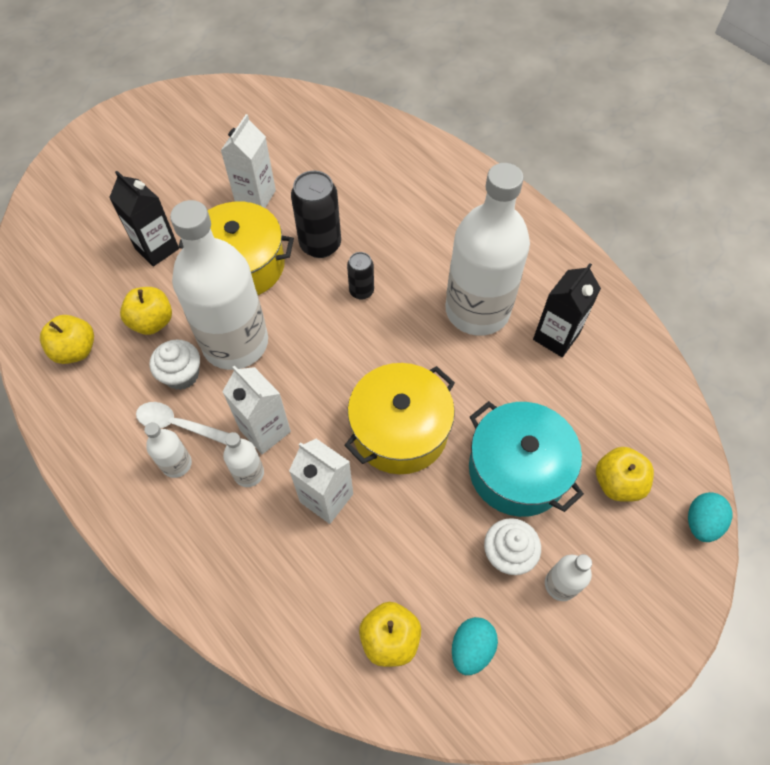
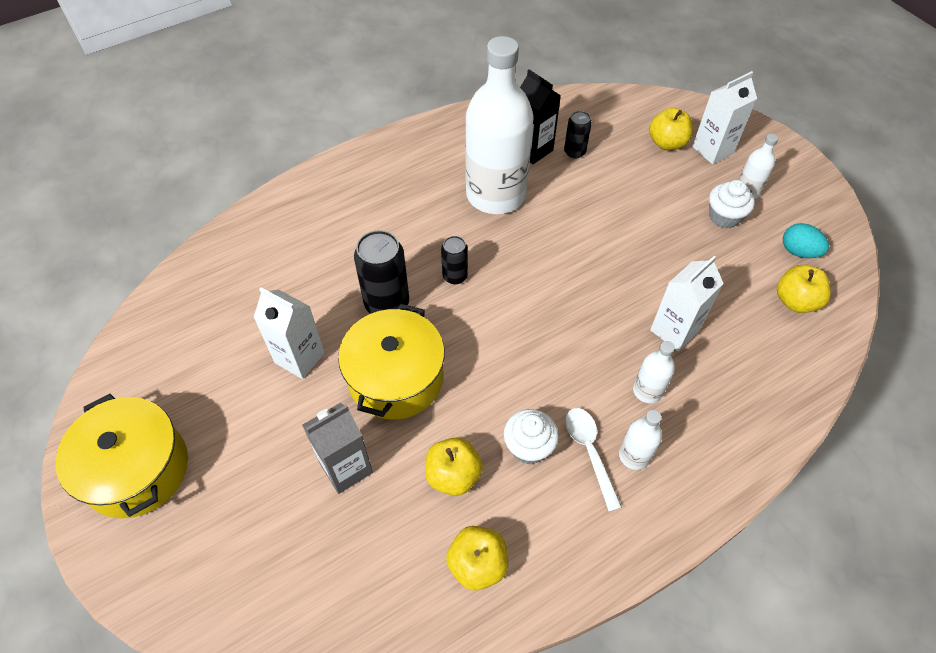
camera: 80 degrees left, 5 degrees down
(157, 248) = (346, 468): black carton -> grey carton
(179, 425) = (589, 452): white spoon -> white spoon turned 135 degrees clockwise
(235, 343) = (497, 392): white bottle -> none
(265, 430) = (603, 373): white carton -> white carton (712, 150)
(400, 430) = (611, 268): yellow pot -> yellow pot (137, 469)
(517, 470) = (653, 197): turquoise pot -> none
(567, 380) = (574, 152): none -> black can
(701, 523) = (699, 108): turquoise egg -> none

